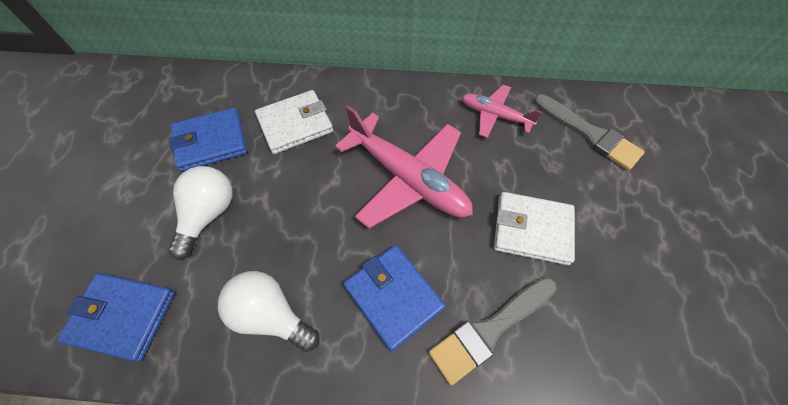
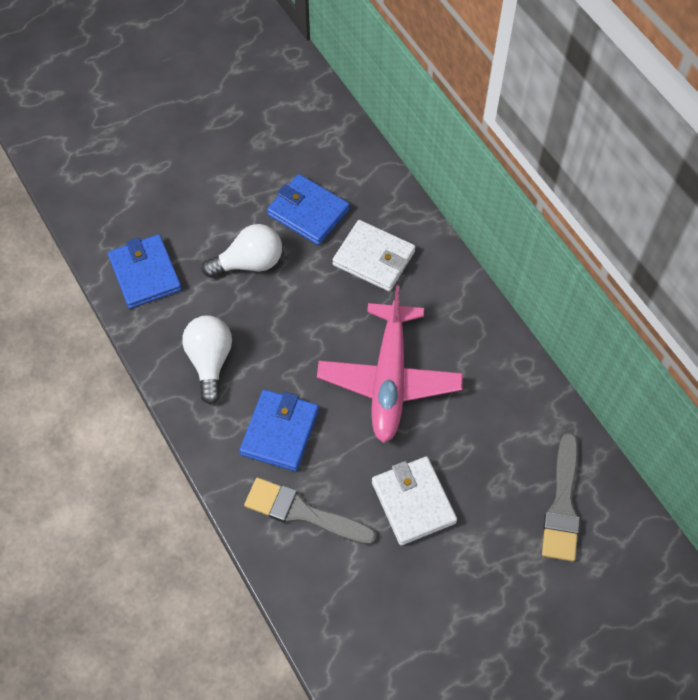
camera: 55 degrees right, 0 degrees up
(494, 115) = (517, 410): pink plane -> none

